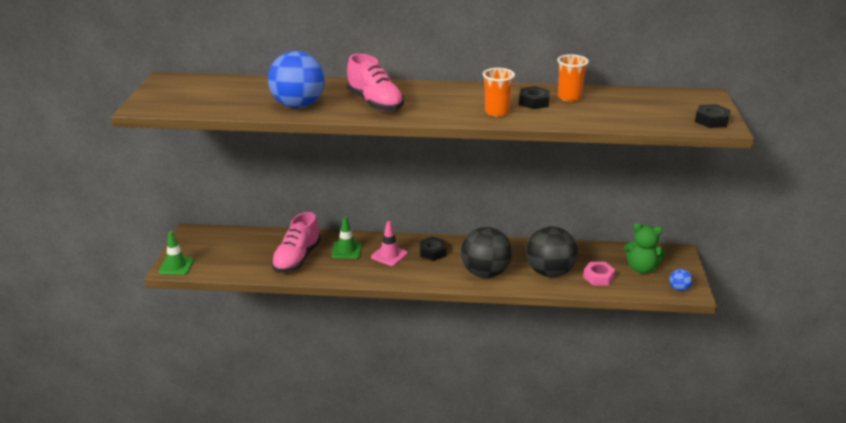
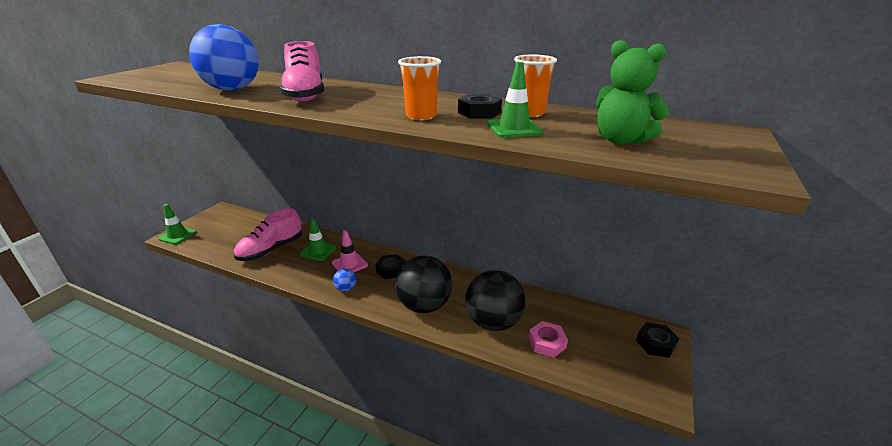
camera: 20 degrees right, 0 degrees up
(571, 114) = (514, 128): none -> green traffic cone
(641, 269) = (606, 344): green teddy bear -> green teddy bear (620, 140)
(679, 289) = (646, 388): blue ball -> blue ball (346, 288)
(711, 121) = (731, 162): black nut -> black nut (655, 343)

